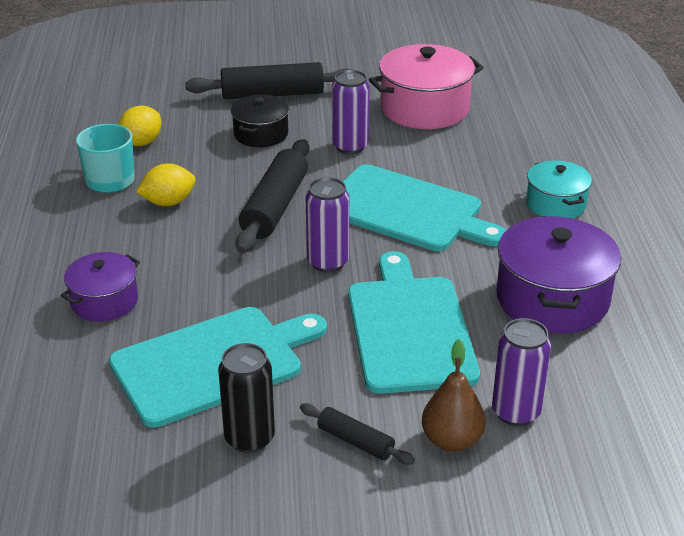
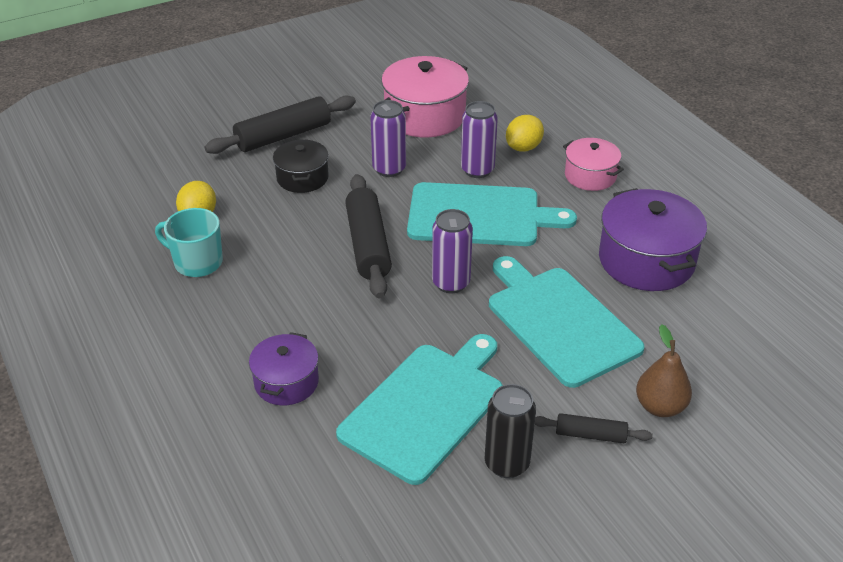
camera: 25 degrees left, 5 degrees up
(168, 202) = (270, 268): yellow lemon -> yellow lemon (523, 148)
(516, 412) = (688, 366): purple can -> purple can (477, 170)
(556, 204) = (590, 176): turquoise pot -> pink pot

